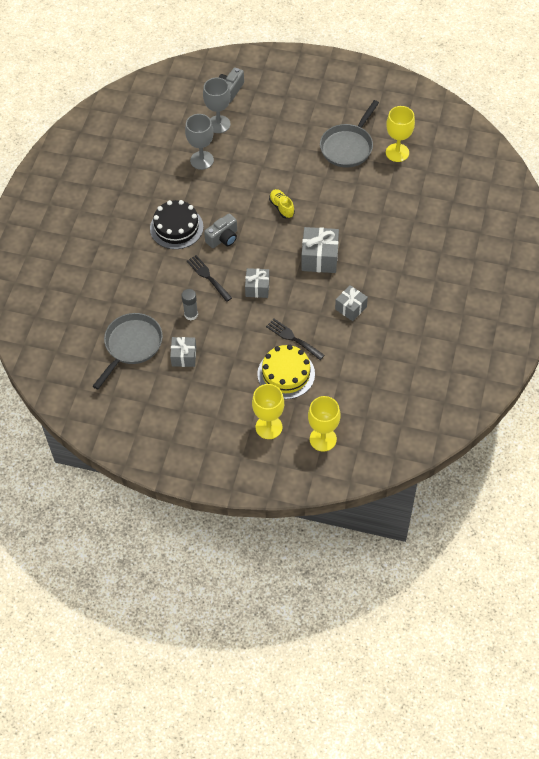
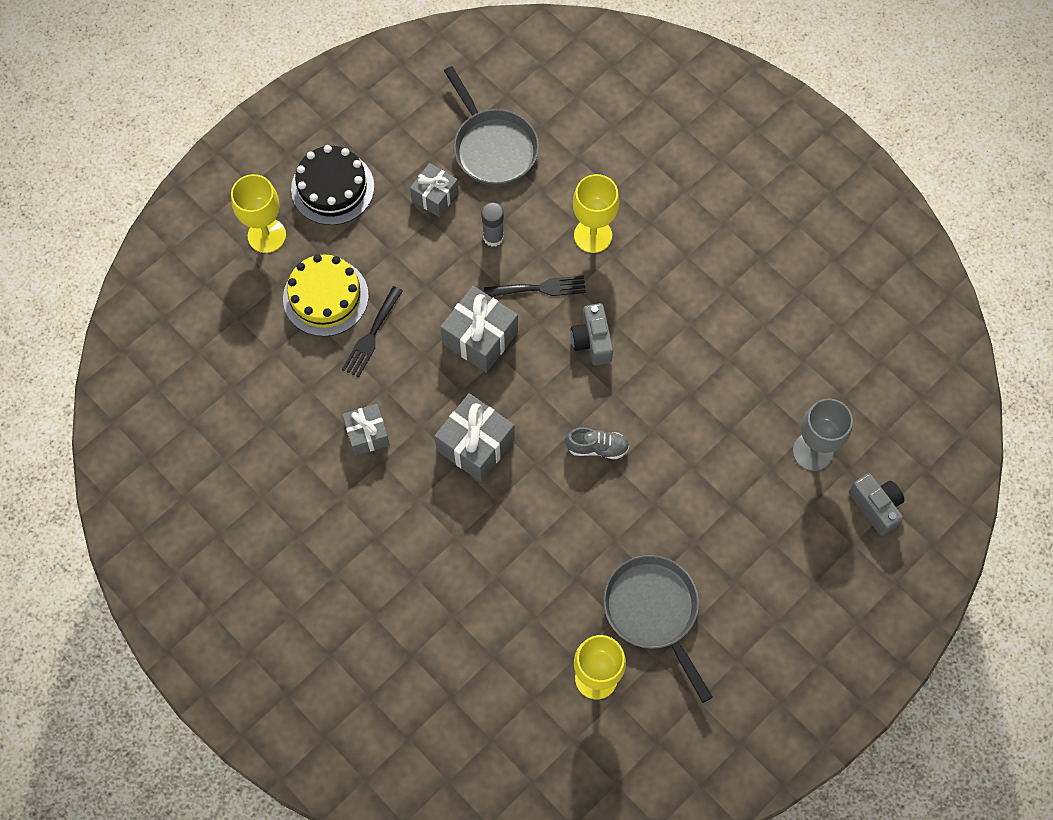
camera: 120 degrees right, 10 degrees up
(176, 227) = (650, 293): black cake -> black cake (332, 188)
(202, 160) = (754, 390): grey goblet -> none
(257, 288) = (480, 338): grey gift -> grey gift, size x1.55
(281, 207) = (597, 447): yellow shoe -> grey shoe
(293, 338) = (371, 335): black fork -> black fork turned 135 degrees clockwise
(323, 439) = (205, 285): yellow goblet -> yellow goblet (593, 235)

